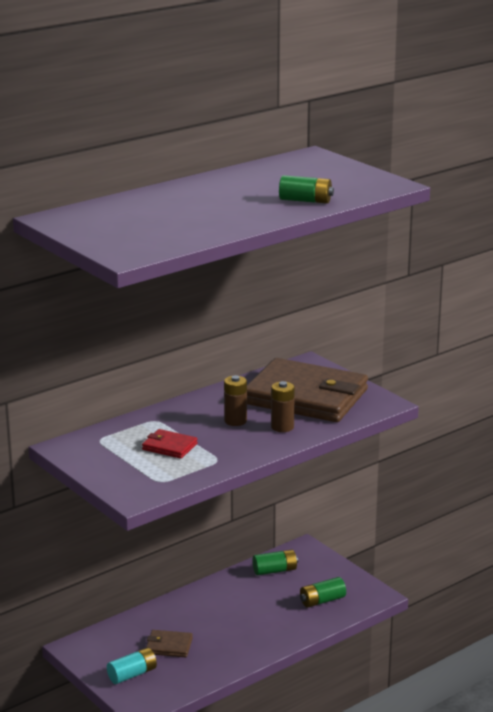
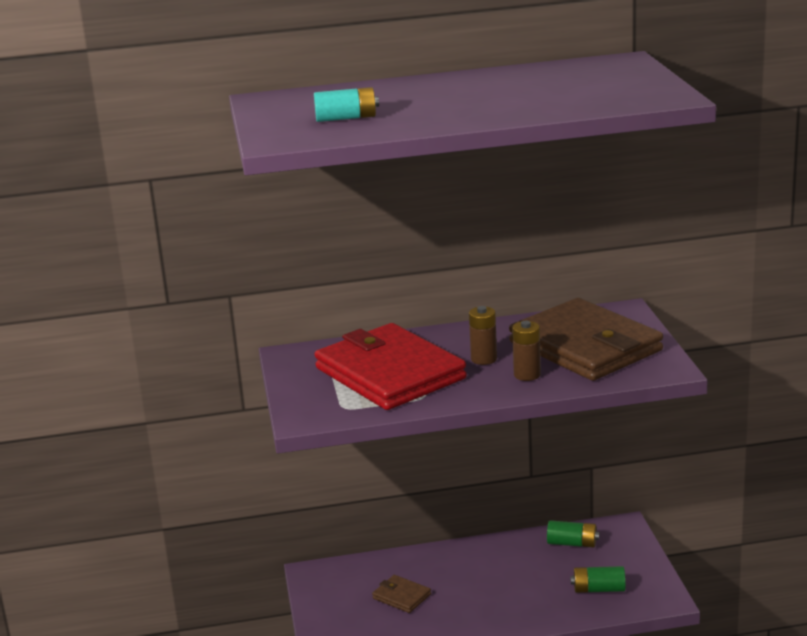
camera: 30 degrees right, 0 degrees up
(132, 674) = (343, 616): turquoise battery -> turquoise battery (346, 118)
(169, 446) = (389, 373): red wallet -> red wallet, size x2.46
(305, 200) = (545, 105): green battery -> none

